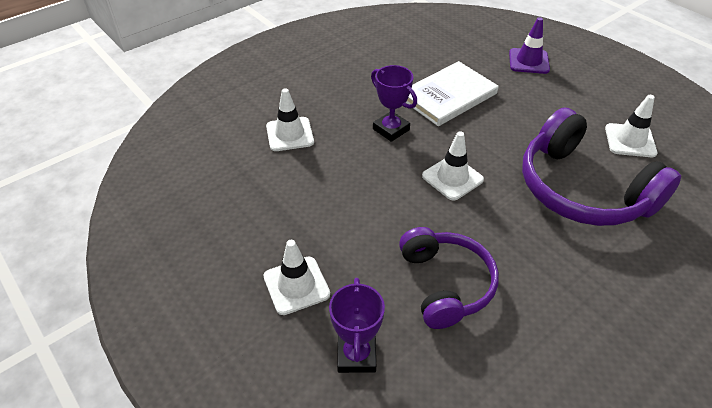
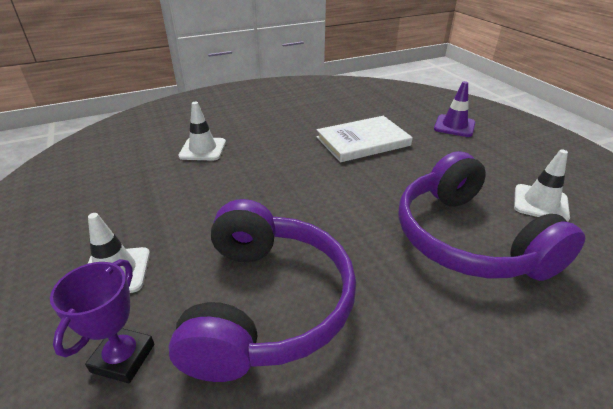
camera: 15 degrees right, 10 degrees down
(391, 129) = (294, 158): purple trophy -> none
(446, 284) = (267, 303): purple headphones -> purple headphones, size x1.54
(452, 178) = (331, 205): white traffic cone -> none

